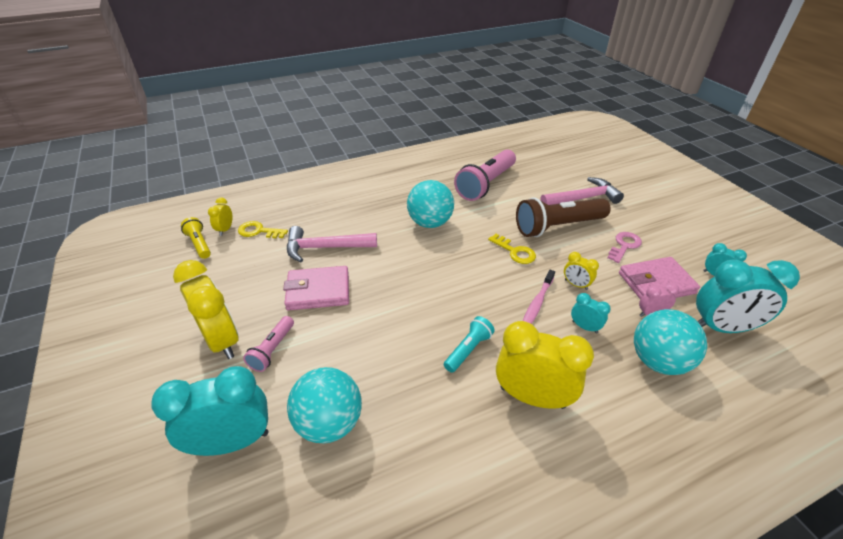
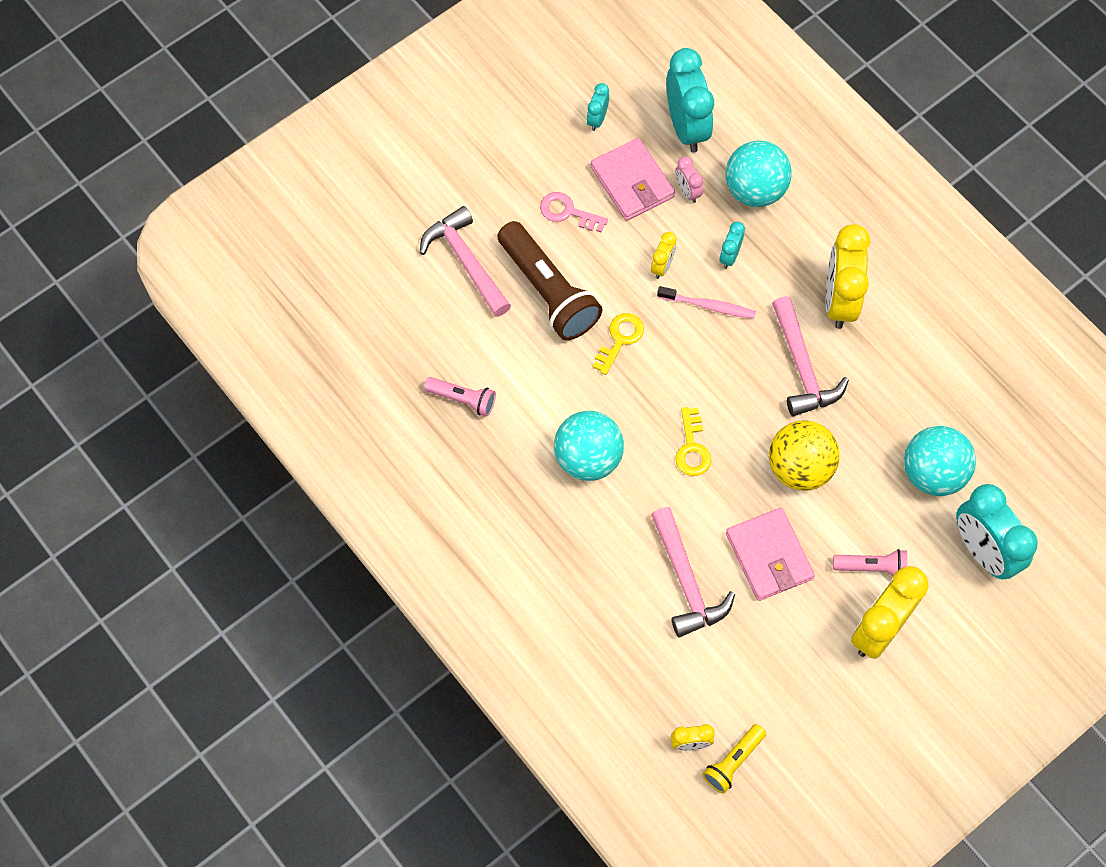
camera: 105 degrees left, 25 degrees up
(259, 231) = (679, 692): yellow key -> yellow key (692, 448)
(378, 325) = (799, 468): none -> yellow ball
(468, 350) = (802, 367): turquoise flashlight -> pink hammer
(486, 184) = (462, 399): pink flashlight -> pink flashlight, size x0.51

